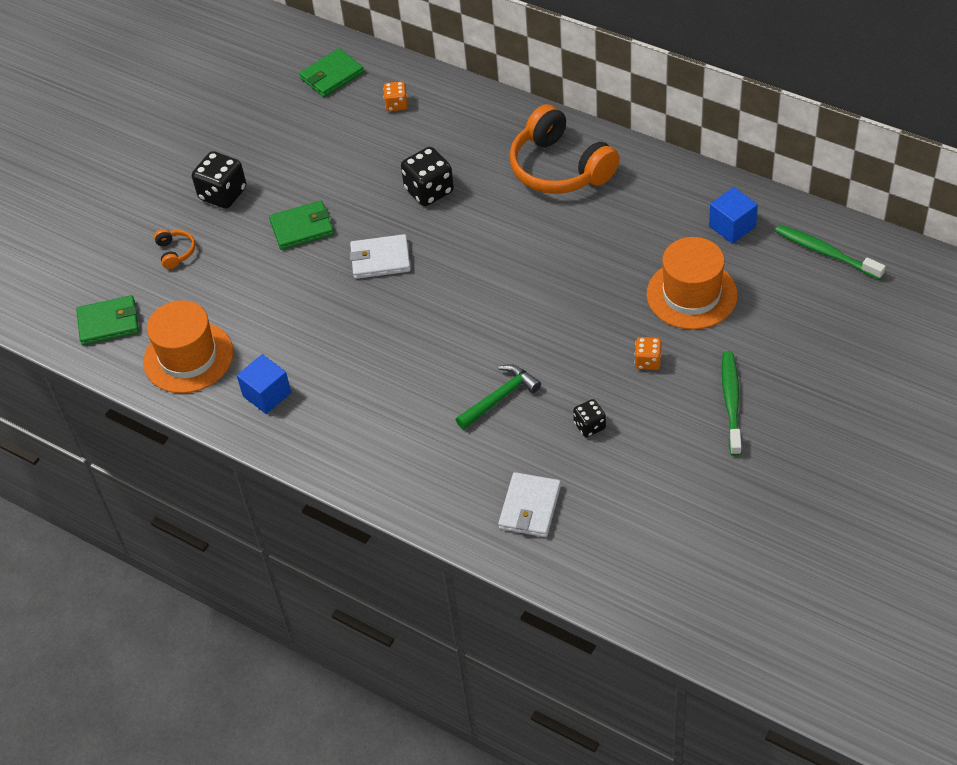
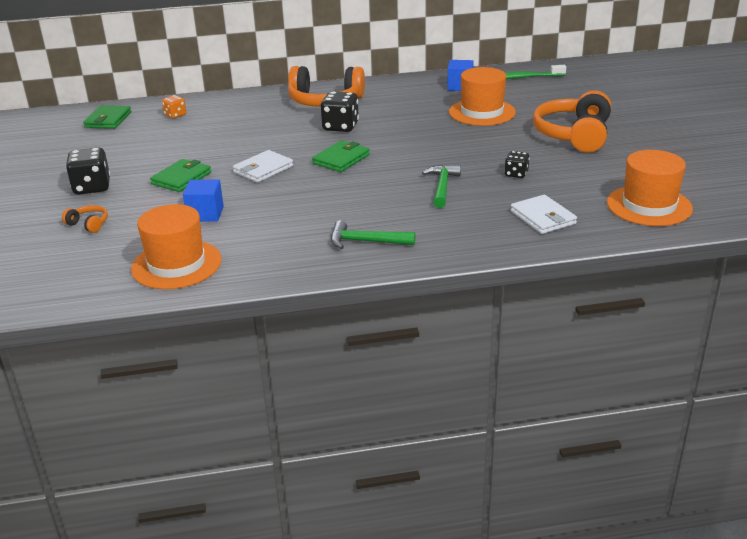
camera: 45 degrees left, 20 degrees down
(109, 323) = (74, 278): green wallet -> green wallet (341, 159)
(267, 394) = (273, 253): blue cube -> blue cube (205, 214)
(350, 431) = (366, 241): none -> green hammer
(429, 191) = (253, 135): black dice -> black dice (340, 127)
(646, 562) = (649, 206): none -> orange hat
(648, 361) = (503, 140): orange dice -> none
(731, 402) = (574, 135): green toothbrush -> orange headphones

